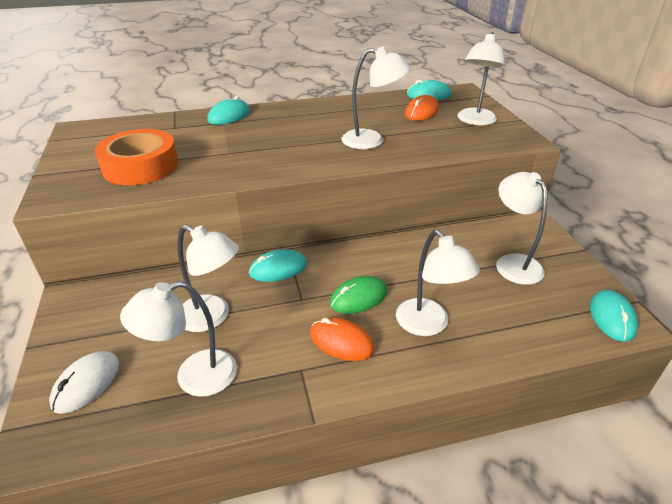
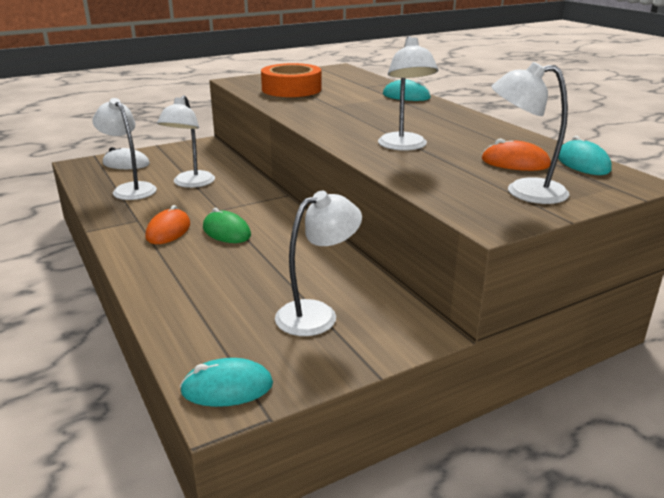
camera: 75 degrees right, 10 degrees down
(278, 269) = (256, 195): turquoise mouse -> none
(428, 325) = (194, 266): white lamp -> none

